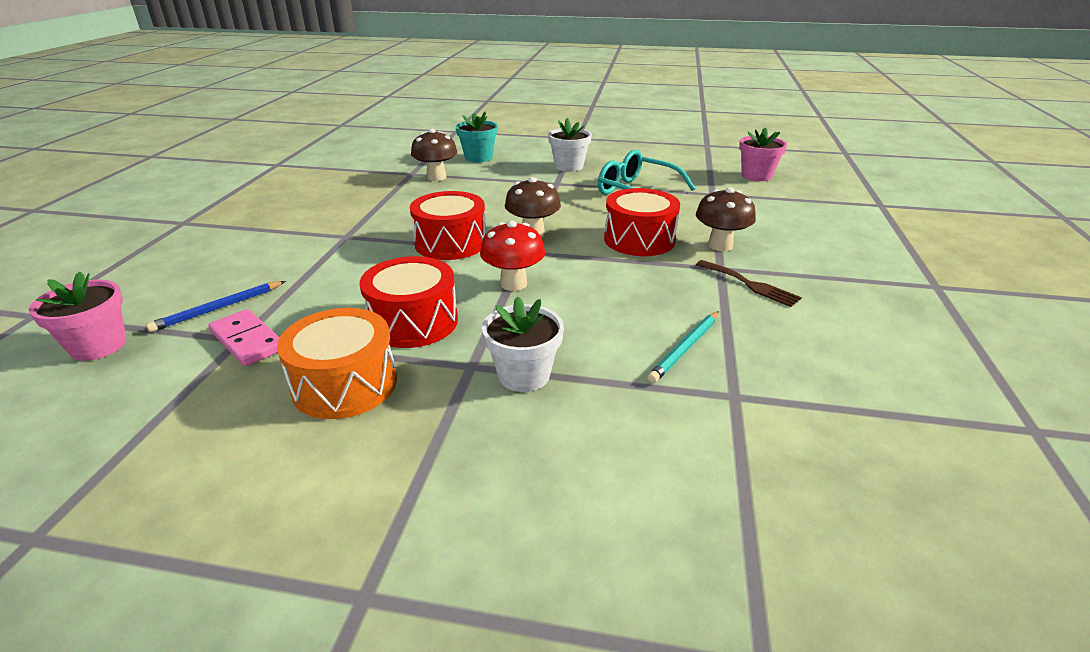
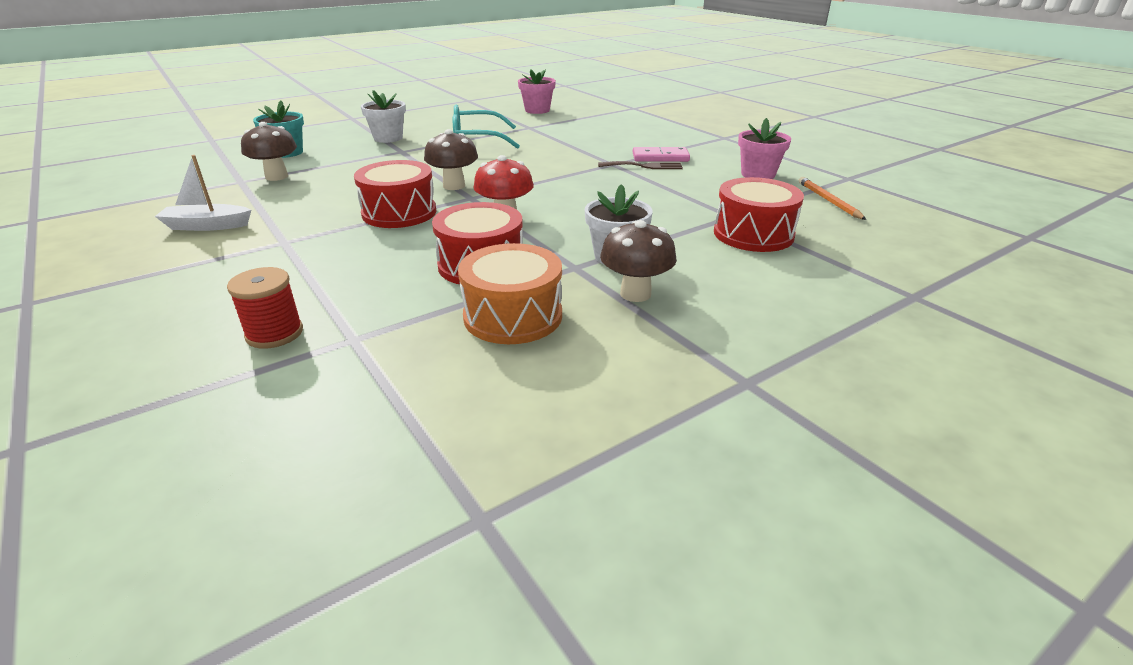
camera: 45 degrees left, 0 degrees up
(98, 346) = (199, 416): pink flower pot -> pink flower pot (758, 174)
(219, 308) = (274, 333): blue pencil -> red spool
(248, 340) = (364, 335): pink domino -> pink domino (660, 157)
(334, 204) = (207, 226): none -> white boat
(639, 239) = (536, 165): red drum -> red drum (753, 234)
(685, 348) = (671, 207): turquoise pencil -> none
(720, 246) = (590, 153): brown mushroom -> brown mushroom (635, 294)
(921, 447) = (828, 201): none -> orange pencil

